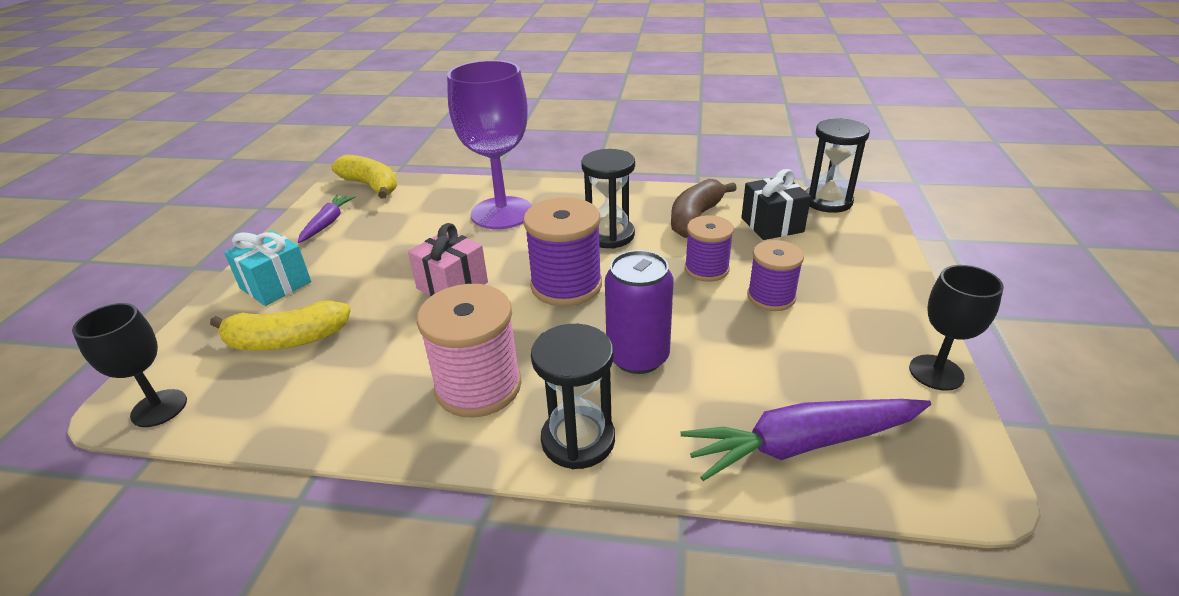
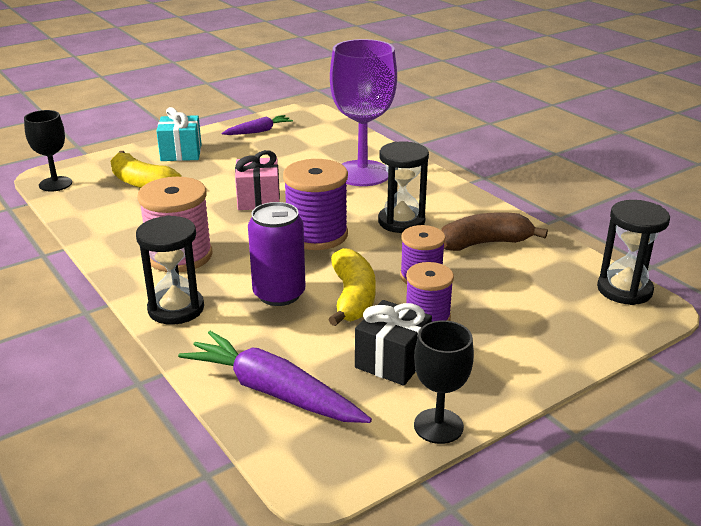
camera: 45 degrees right, 5 degrees down
(371, 186) = (319, 119): yellow banana -> yellow banana (352, 298)
(772, 225) = (534, 279): black gift -> black gift (392, 361)

